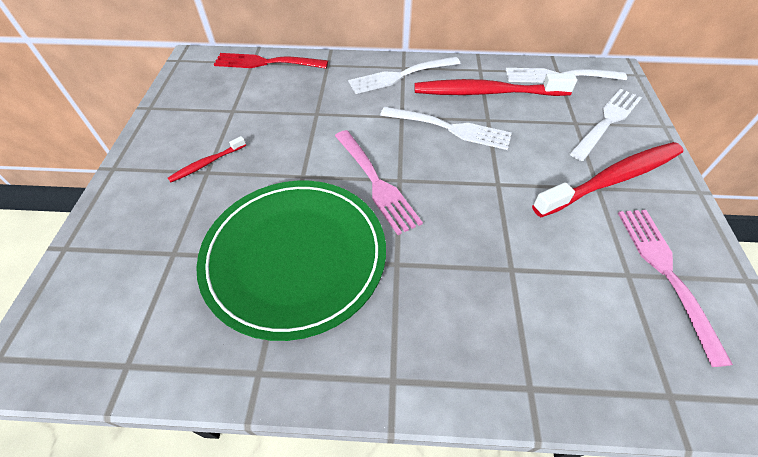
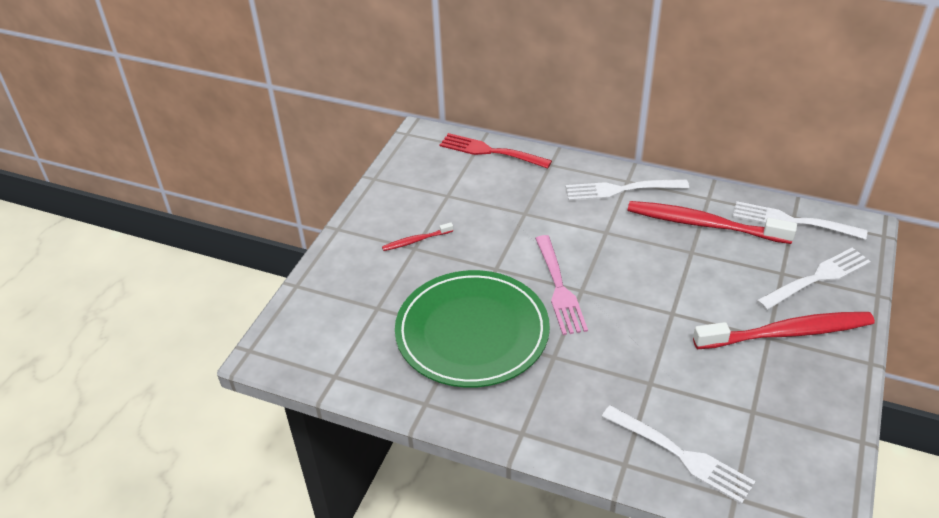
camera: 20 degrees right, 10 degrees down
(450, 128) = (649, 253): white fork -> white fork (681, 455)
(665, 272) = (788, 417): pink fork -> none

